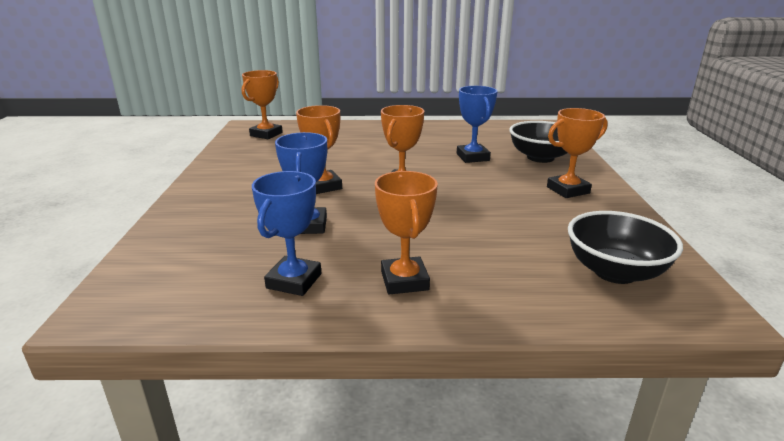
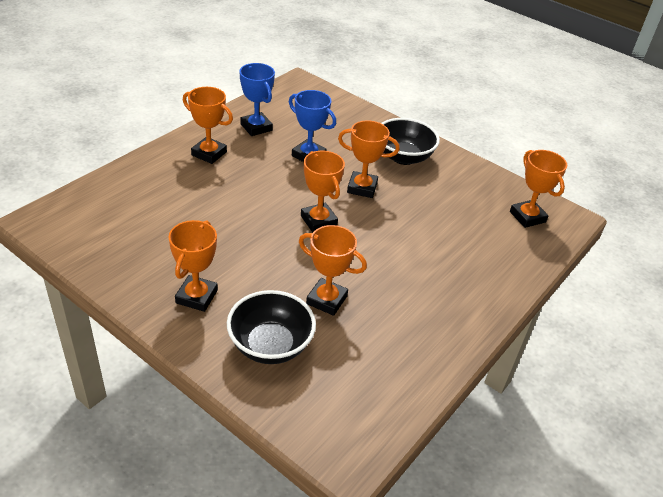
camera: 125 degrees right, 15 degrees up
(472, 157) = (326, 300): blue trophy -> orange trophy
(614, 272) = (105, 220): black bowl -> black bowl (403, 157)

